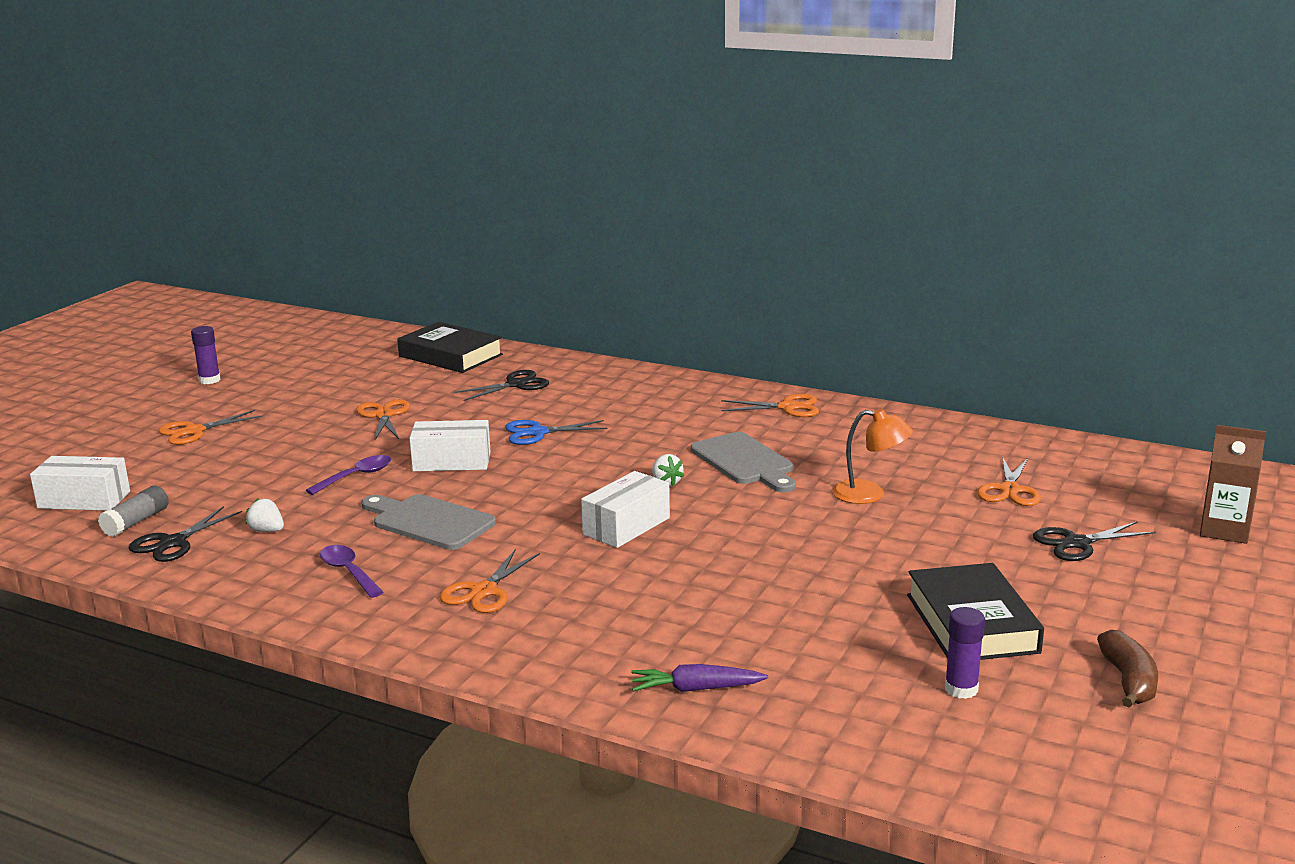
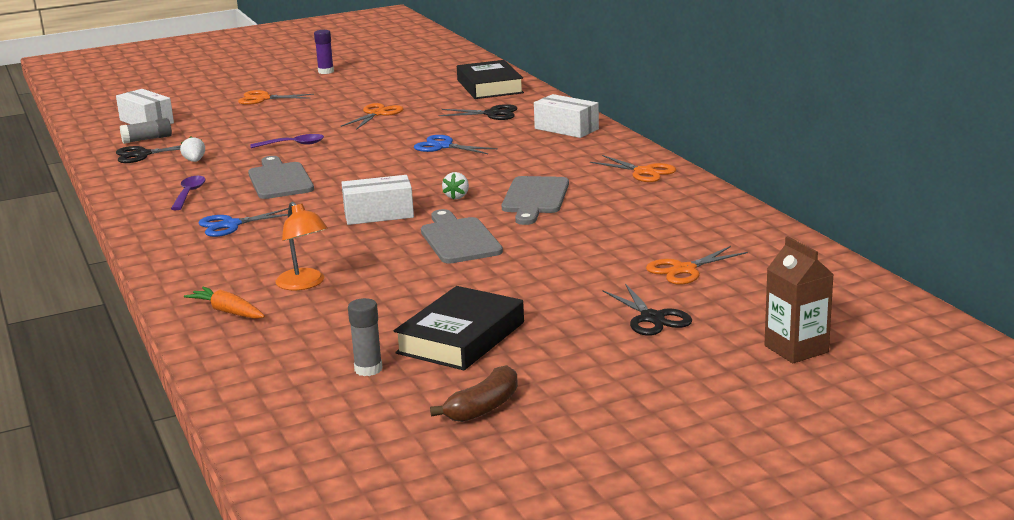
camera: 40 degrees right, 0 degrees up
(452, 462) = (359, 150): white box -> white box (566, 129)
(484, 591) = (231, 225): orange scissors -> blue scissors
(696, 689) = (228, 312): purple carrot -> orange carrot
(762, 526) = (459, 239): none -> grey cutting board
(869, 494) = (574, 242): orange lamp -> orange lamp (304, 284)
(961, 689) = (368, 369): purple glue stick -> grey glue stick
(1077, 543) = (652, 318): black scissors -> black scissors turned 135 degrees counterclockwise

